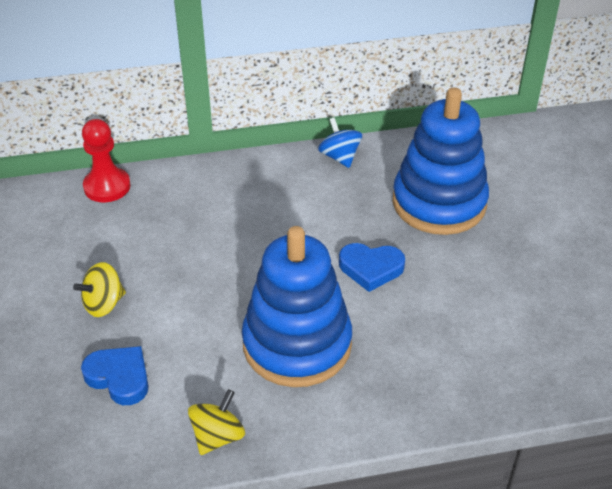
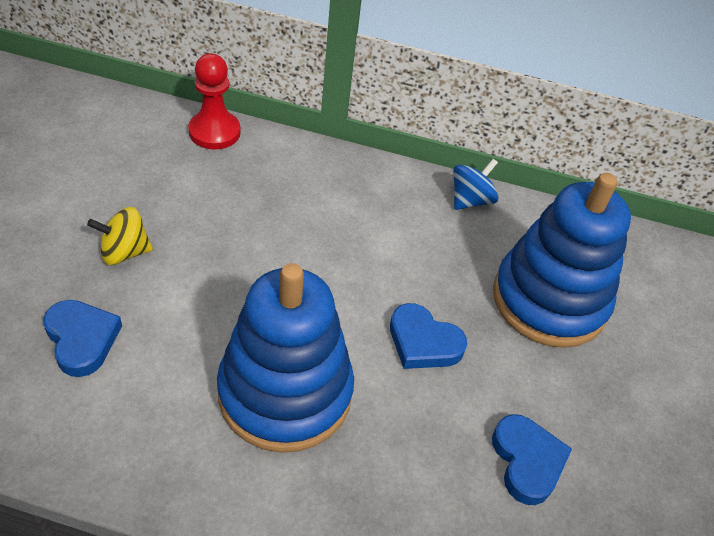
camera: 20 degrees right, 5 degrees up
(217, 436) = (129, 459): yellow spinning top -> none
(339, 157) = (470, 200): blue spinning top -> blue spinning top turned 45 degrees clockwise
(488, 312) = (527, 461): none -> blue heart

